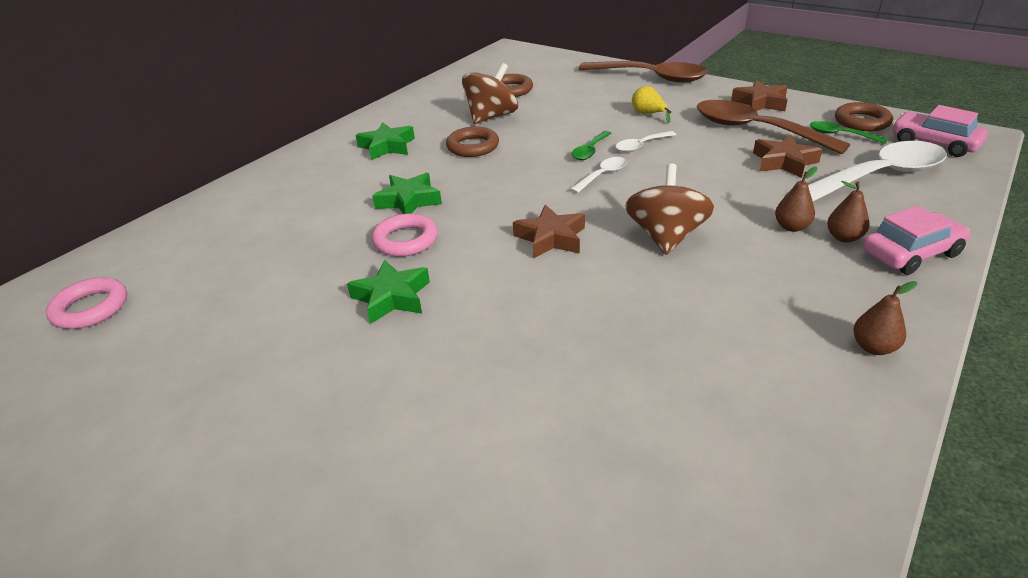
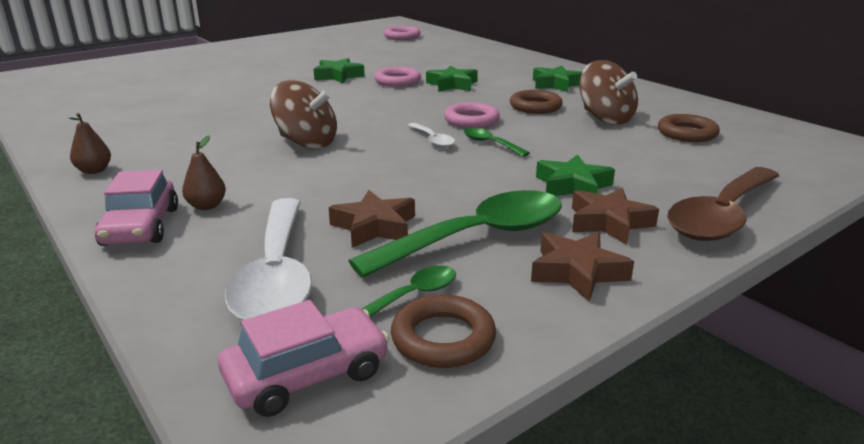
camera: 105 degrees right, 10 degrees down
(534, 168) = (471, 120): none -> pink ring
(551, 238) = (352, 112): brown star -> brown star (609, 222)
(641, 146) = (483, 166): white spoon -> none
(648, 114) = (572, 186): yellow pear -> green star
(755, 130) = (477, 237): brown spoon -> green spoon
(791, 227) = (253, 190): brown pear -> none

